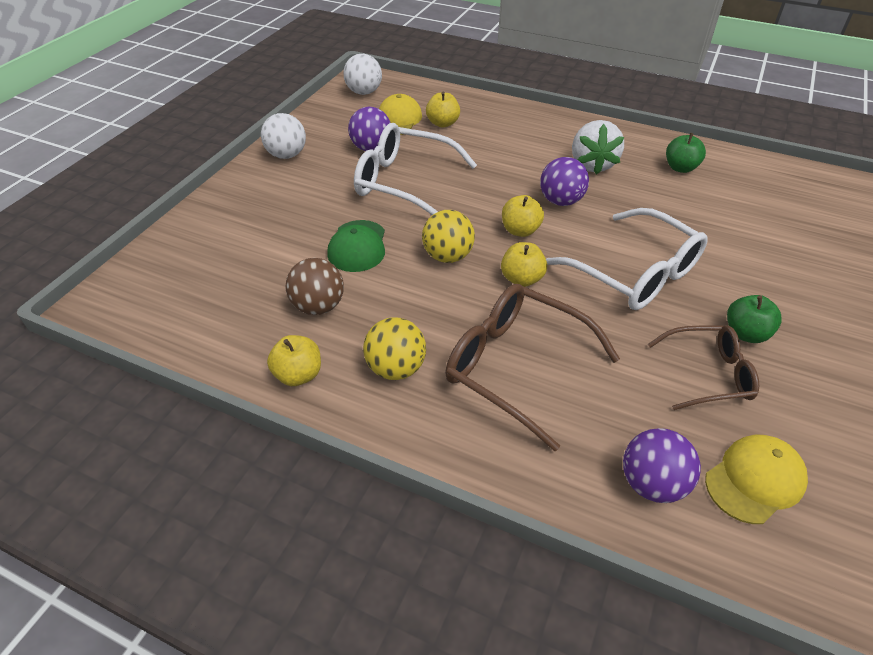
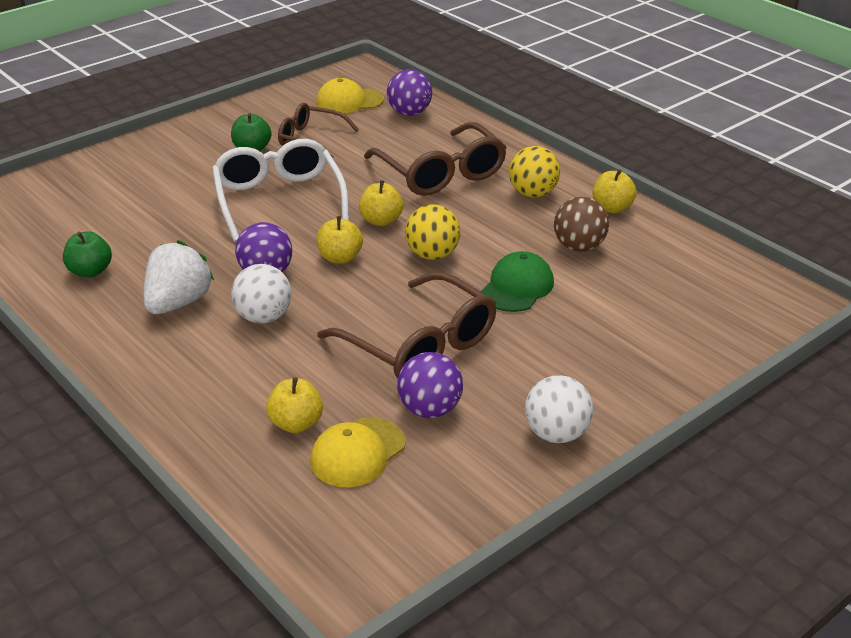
camera: 155 degrees left, 10 degrees down
(364, 92) = (369, 540): white ball -> white ball (263, 317)
(405, 182) = (418, 344): white glasses -> brown glasses

